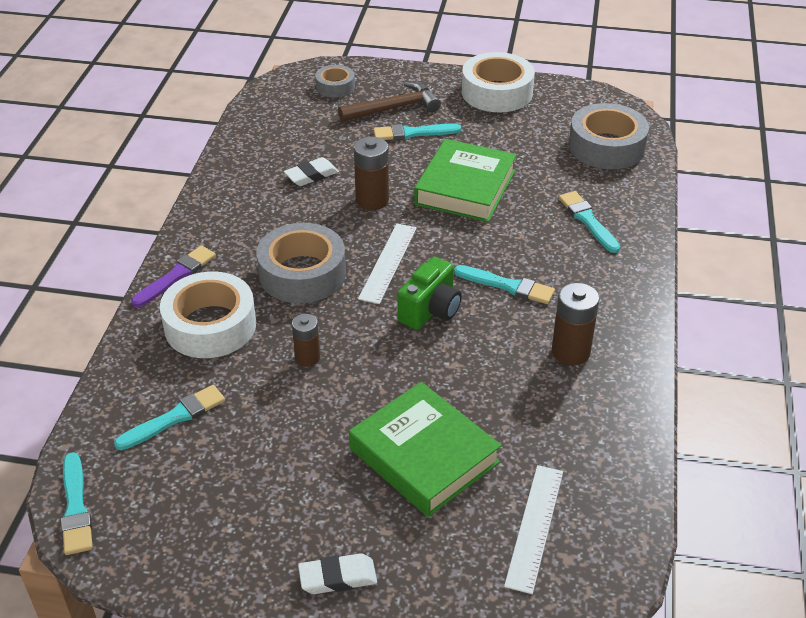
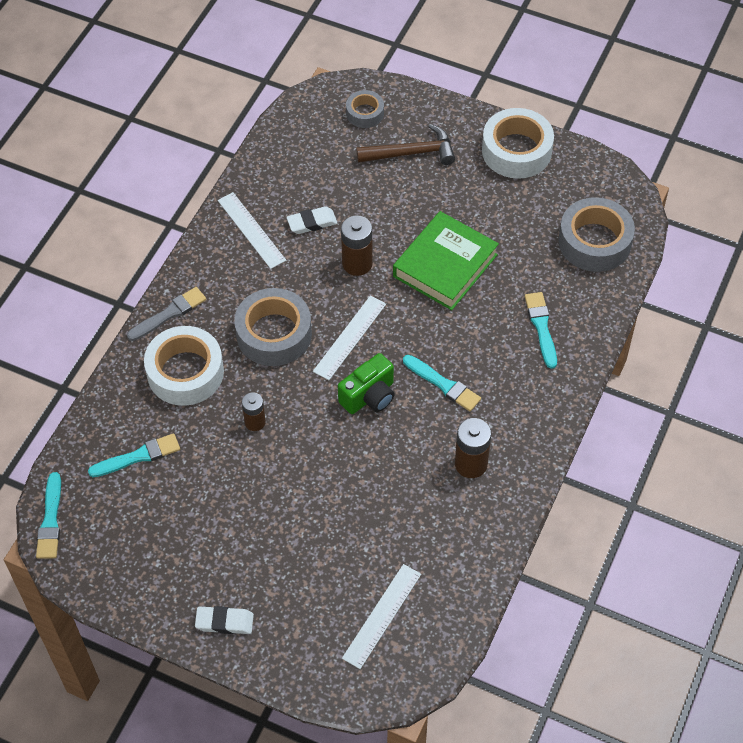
camera: 15 degrees right, 15 degrees up
(176, 275) = (169, 314): purple brush -> grey brush
(248, 191) = (251, 230): none -> white ruler
(413, 133) = (419, 188): turquoise brush -> none
(424, 455) = (319, 534): green book -> none

